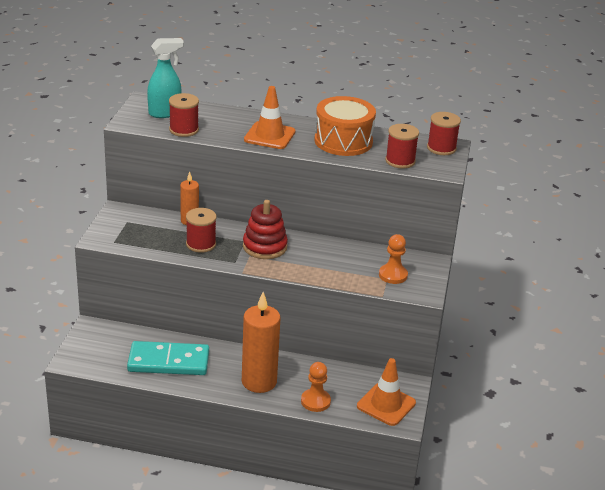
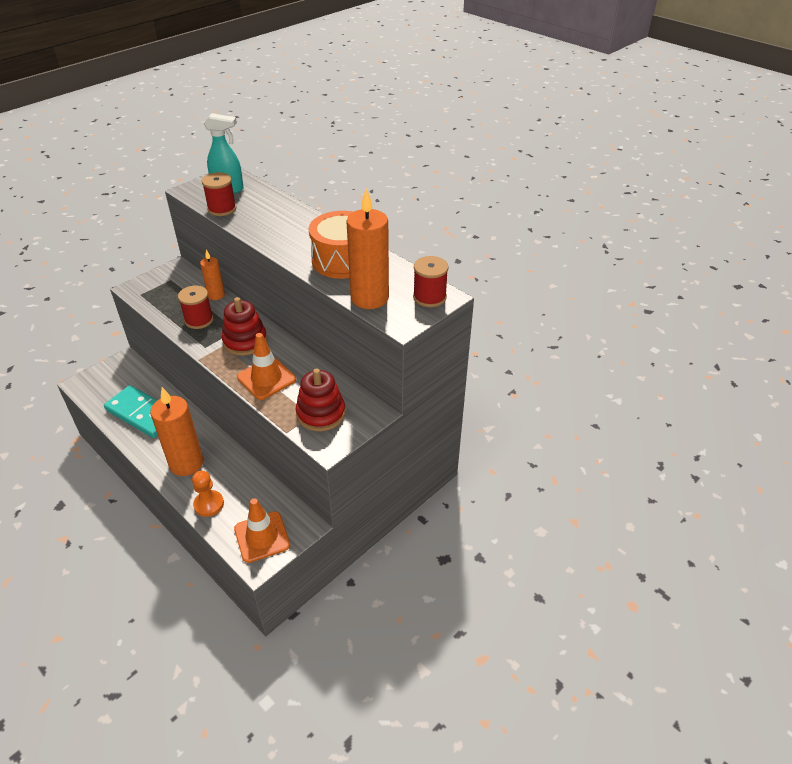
camera: 35 degrees right, 10 degrees up
(269, 136) = (284, 235): orange traffic cone -> orange traffic cone (266, 378)
(393, 275) = (321, 414): orange pawn -> red stacking toy
(400, 161) = (369, 298): red spool -> orange candle

